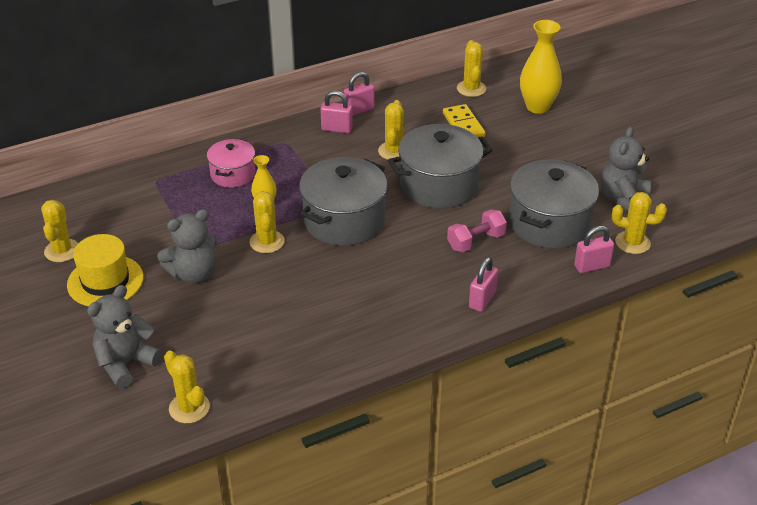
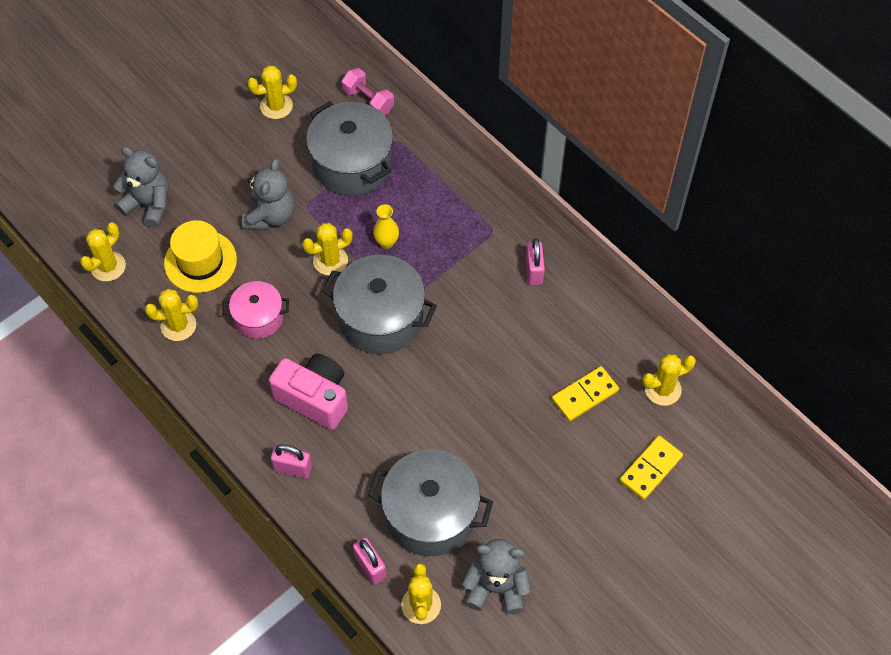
camera: 75 degrees right, 20 degrees up
(105, 281) = (245, 153): yellow hat -> yellow hat (200, 261)
(193, 274) = (271, 216): grey teddy bear -> grey teddy bear turned 120 degrees counterclockwise
(233, 174) = (425, 201): pink pot -> pink pot (258, 317)
(359, 110) = (576, 284): pink padlock -> none
(393, 151) = (511, 335): yellow cactus -> yellow cactus (178, 325)
(412, 275) = (314, 398): none -> pink camera
(439, 185) = (465, 392): grey pot -> grey pot (352, 164)
(476, 241) = (381, 446): pink dumbbell -> pink dumbbell (368, 101)
(537, 107) = (651, 469): yellow vase -> yellow domino

